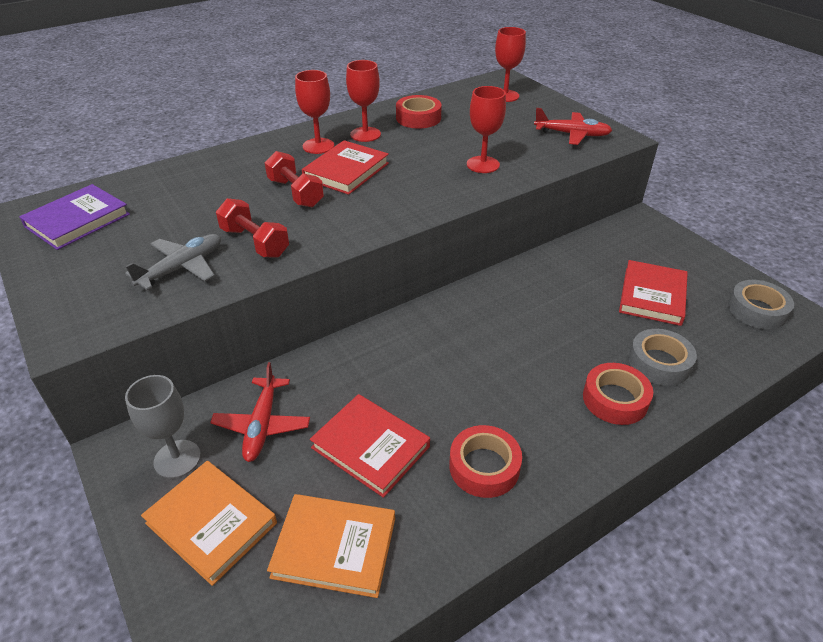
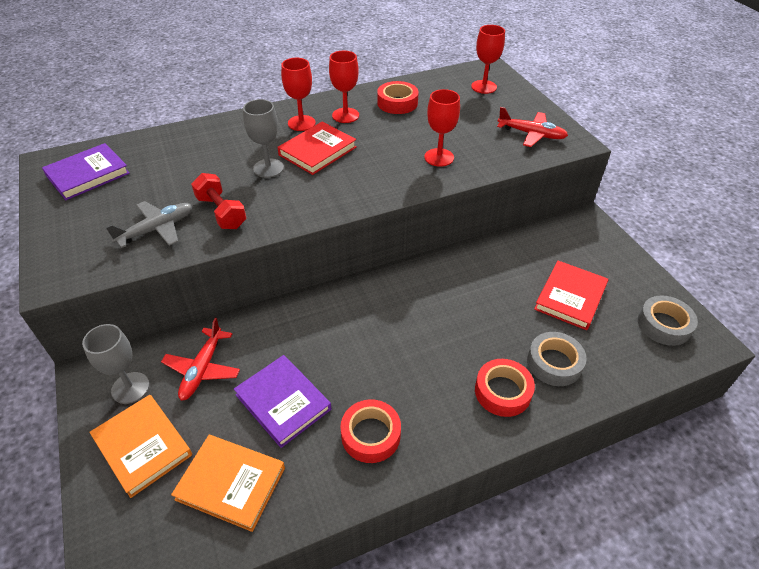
camera: 10 degrees right, 5 degrees up
(295, 193) = (268, 168): red dumbbell -> grey goblet
(370, 447) = (283, 402): red book -> purple book

